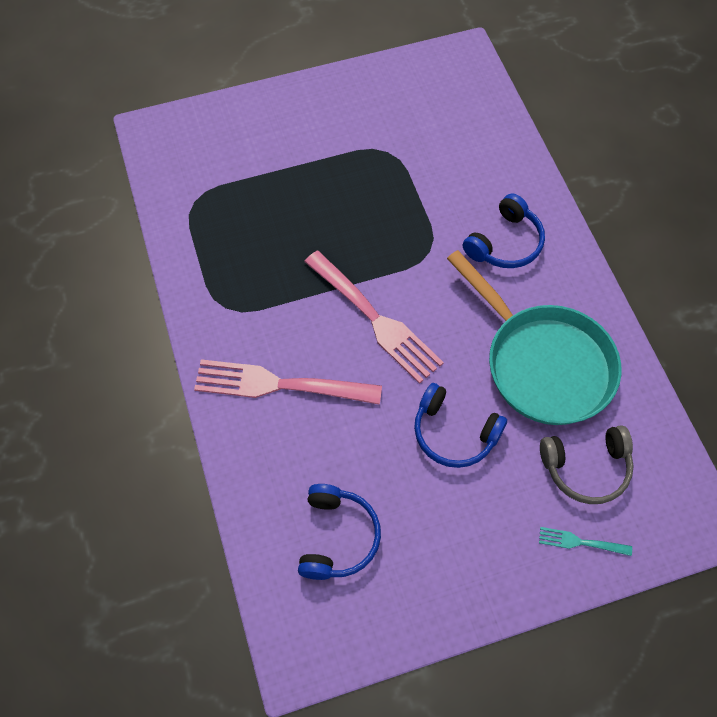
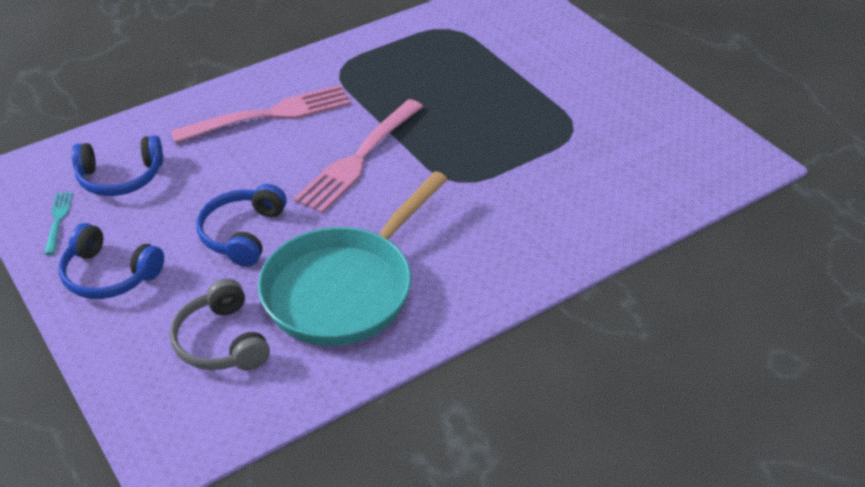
camera: 75 degrees right, 20 degrees down
(281, 384) = (269, 115): pink fork -> pink fork turned 75 degrees clockwise
(505, 243) = (494, 236): blue headphones -> blue headphones (109, 275)
(581, 542) = (132, 348): turquoise fork -> turquoise fork (58, 220)

